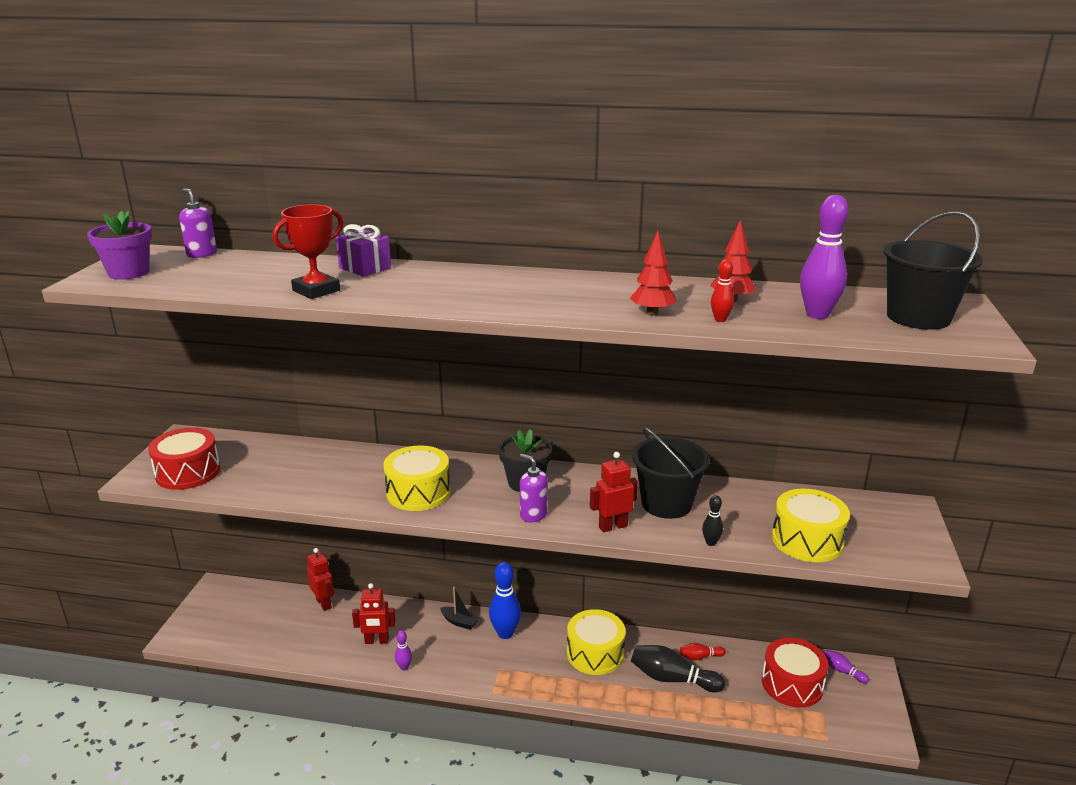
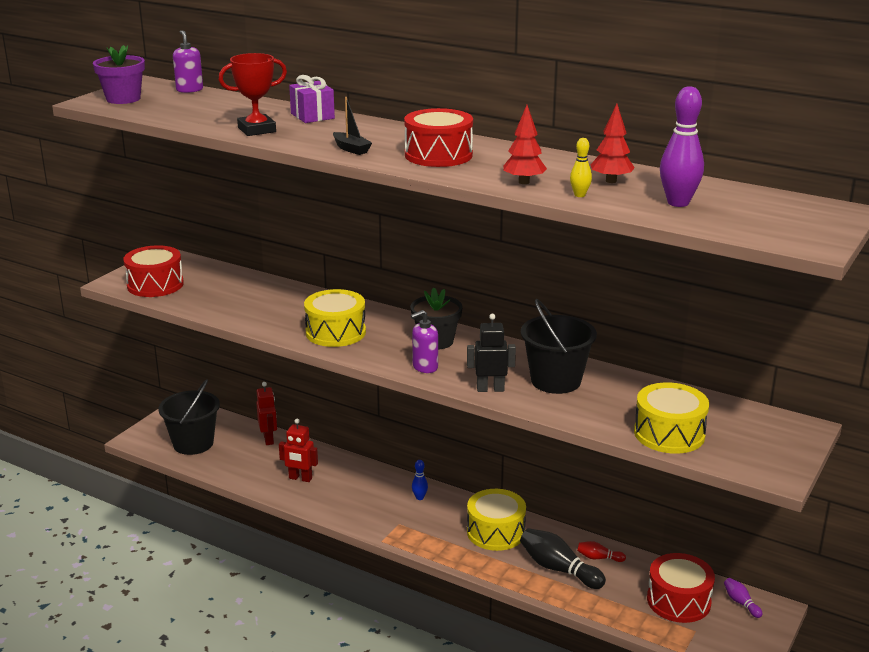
camera: 20 degrees right, 0 degrees up
(404, 667) = (314, 504): purple bowling pin -> none
(459, 622) = (382, 479): black boat -> black boat (351, 149)
(505, 633) = (419, 497): blue bowling pin -> blue bowling pin, size x0.51
(533, 514) = (425, 367): purple soap dispenser -> purple soap dispenser turned 90 degrees counterclockwise
(537, 295) = (438, 155): none -> red drum
(613, 526) = (490, 389): red robot -> black robot
(711, 543) = (572, 418): black bowling pin -> none
(720, 319) = (579, 195): red bowling pin -> yellow bowling pin
(918, 317) = (776, 218): black bucket -> black bucket (193, 443)

